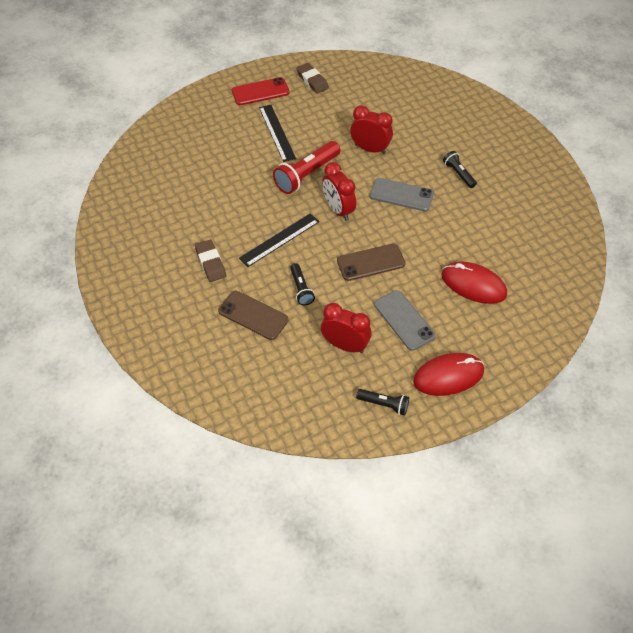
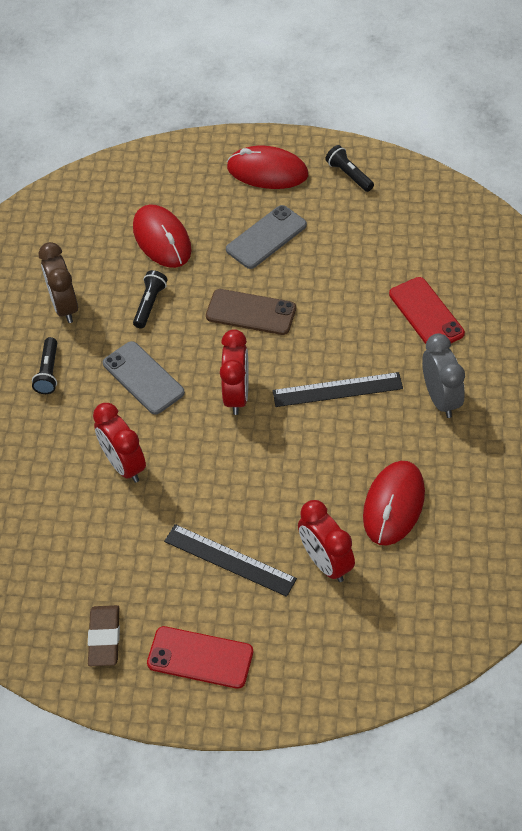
camera: 145 degrees left, 0 degrees up
(205, 193) = (394, 505): none -> red mouse
(211, 263) = (440, 399): brown eraser -> grey clock
(253, 315) = (426, 314): brown phone -> red phone
(277, 132) = (229, 560): black ruler -> black ruler turned 75 degrees counterclockwise
(301, 289) = (352, 318): black flashlight -> black flashlight (150, 304)
(306, 175) = (239, 466): red flashlight -> none
(345, 345) = (347, 240): red clock -> red clock (326, 562)
(404, 320) = (266, 237): grey phone -> grey phone turned 45 degrees clockwise
(489, 213) = (64, 306): none -> brown clock

